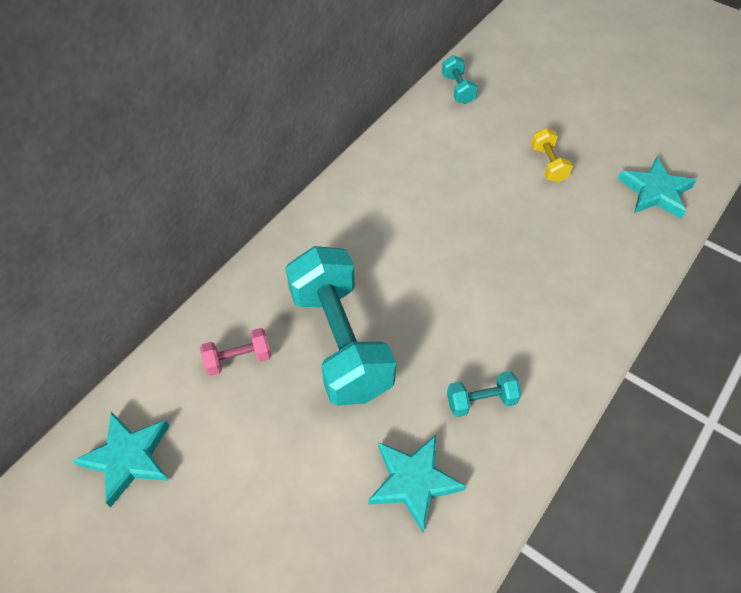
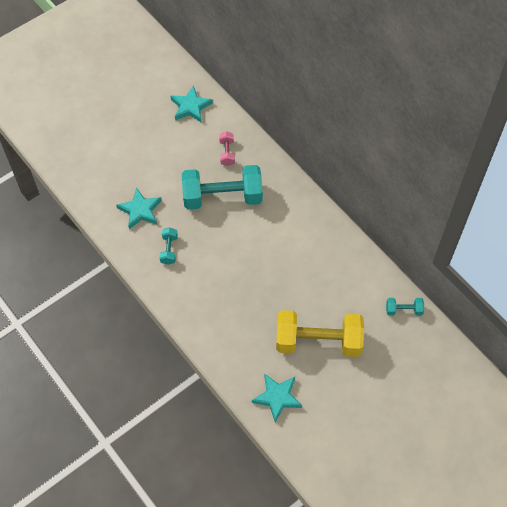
camera: 105 degrees right, 5 degrees up
(548, 164) = (318, 341): yellow dumbbell -> yellow dumbbell, size x2.32

